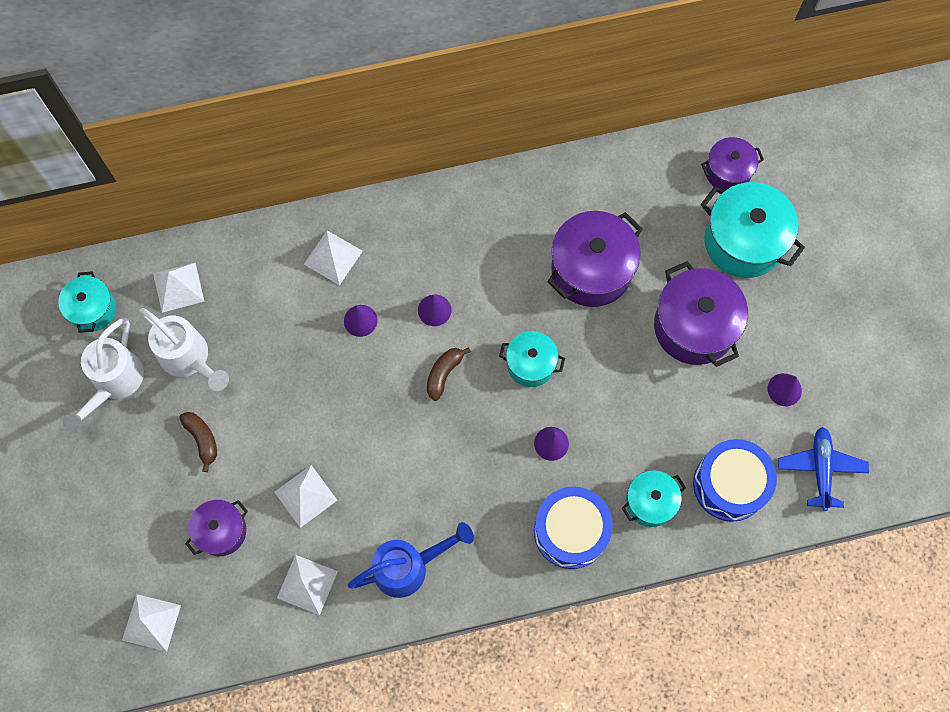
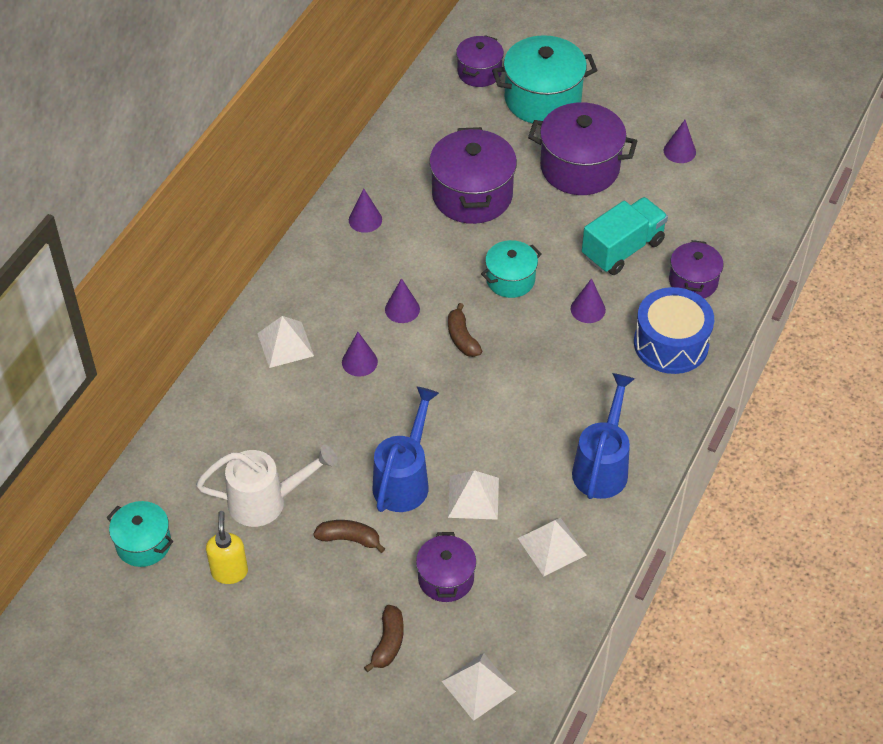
camera: 50 degrees left, 20 degrees down
(114, 383) = (229, 571): white watering can -> yellow soap dispenser
(139, 534) = (388, 643): none -> brown banana
(178, 287) = (193, 467): white pyramid -> none
(282, 436) = (404, 480): none -> blue watering can
(497, 214) = (365, 220): none -> purple cone
(636, 423) = (622, 249): none -> turquoise truck
(650, 502) = (693, 281): turquoise pot -> purple pot
(730, 484) = (723, 228): blue drum -> none
(820, 469) = (759, 171): blue plane -> none

